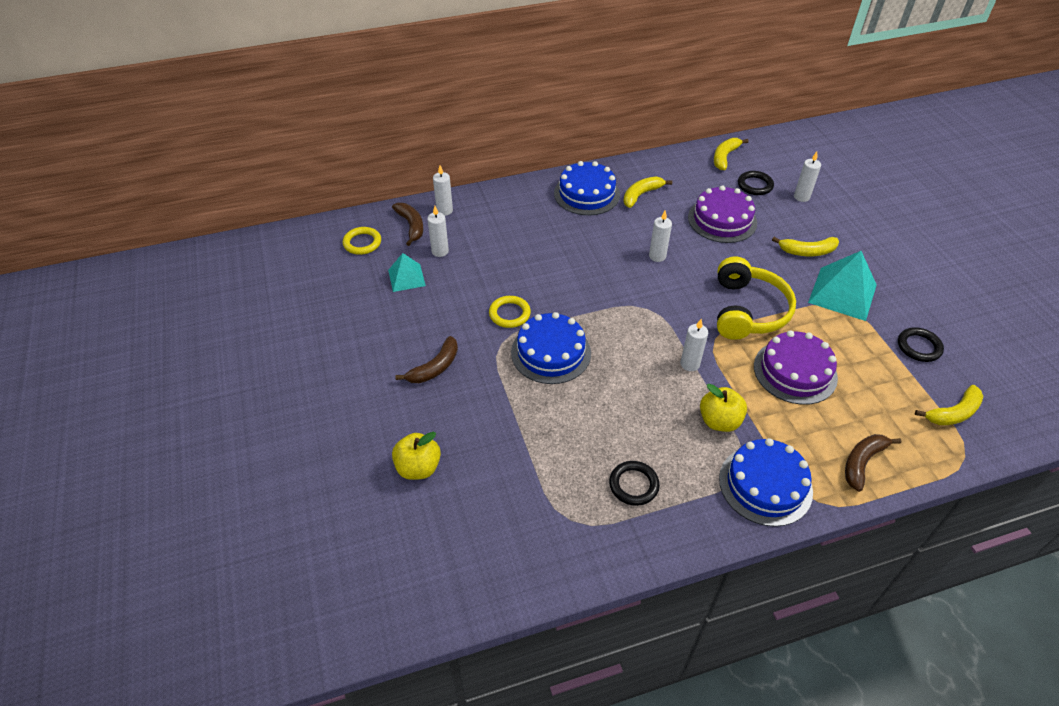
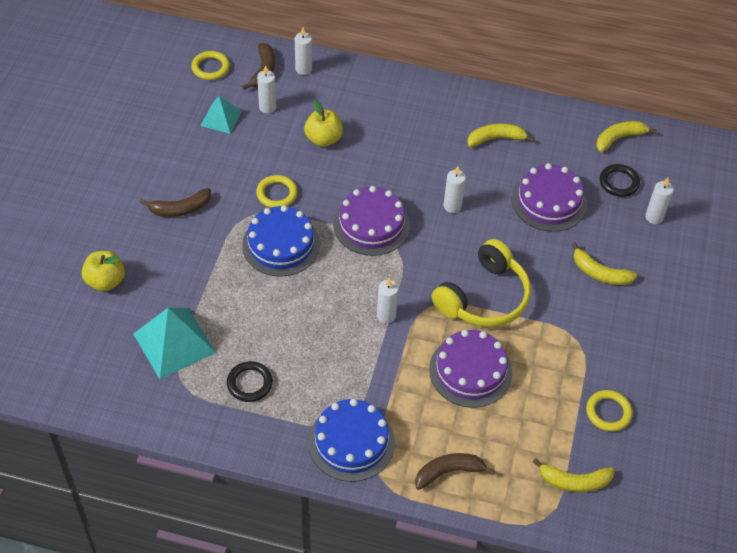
camera: 30 degrees right, 5 degrees up
(586, 194) = (445, 113): blue cake -> none
(609, 300) = (371, 225): none -> purple cake
(719, 421) = (364, 374): yellow apple -> yellow apple (323, 139)
(842, 293) = (590, 328): turquoise pyramid -> turquoise pyramid (174, 343)
(919, 347) = (608, 412): black ring -> yellow ring

